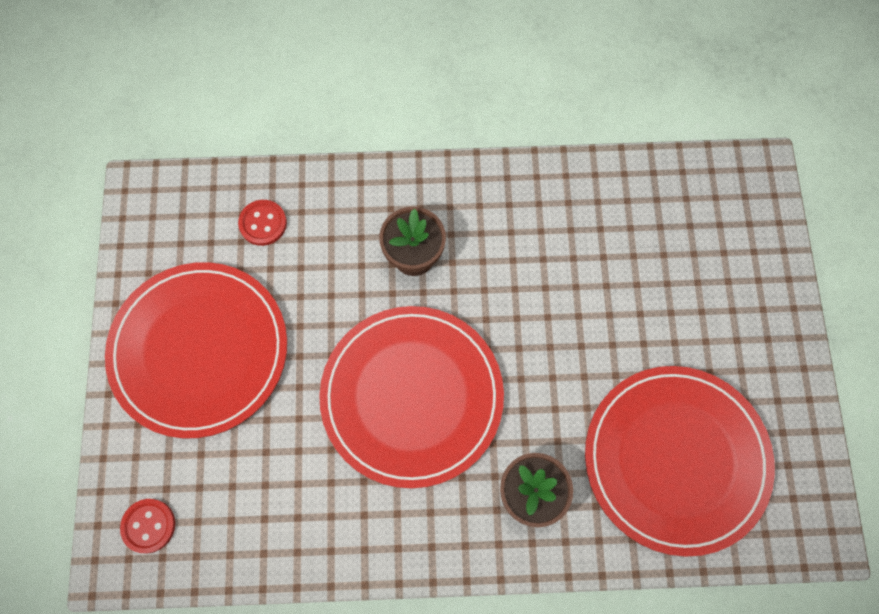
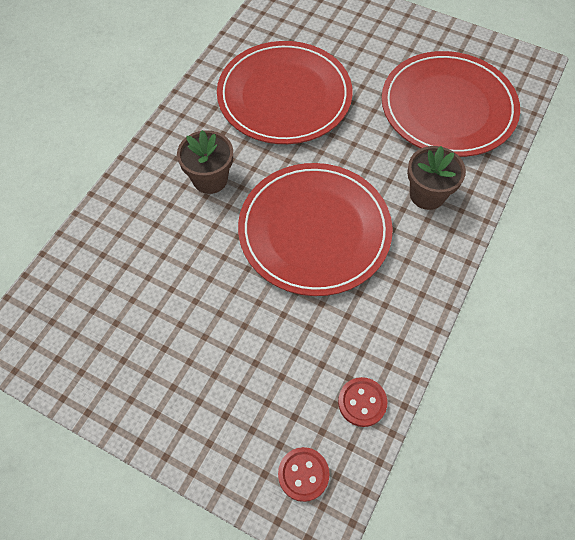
camera: 60 degrees left, 10 degrees down
(199, 350) = (178, 362): red plate -> red plate (284, 96)
(263, 223) = (107, 264): red button -> red button (362, 402)

